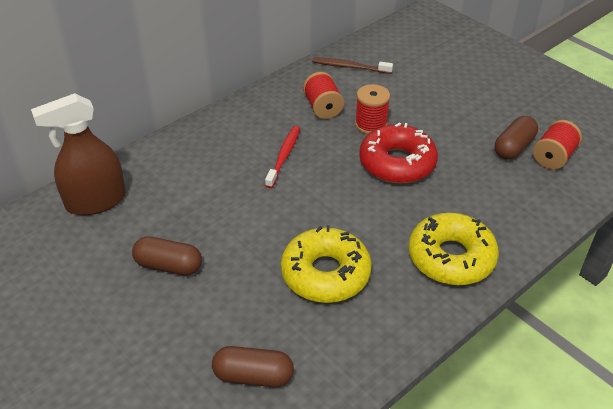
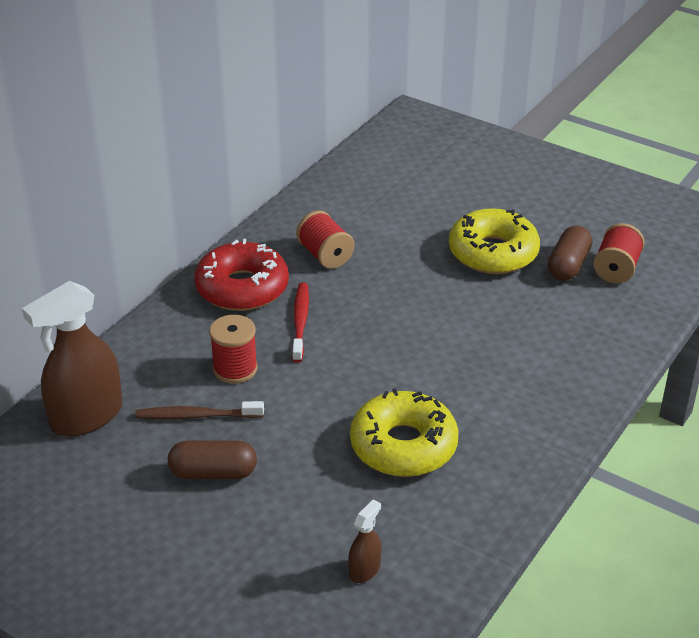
camera: 15 degrees left, 5 degrees down
(253, 376) = (364, 569): brown capsule -> brown spray bottle
(350, 67) = (339, 199): brown toothbrush -> brown toothbrush (197, 416)
(371, 125) = (392, 266): red spool -> red spool (235, 369)
(397, 163) = (440, 306): red donut -> red donut (242, 288)
(451, 257) = (539, 401): yellow donut -> yellow donut (493, 253)

